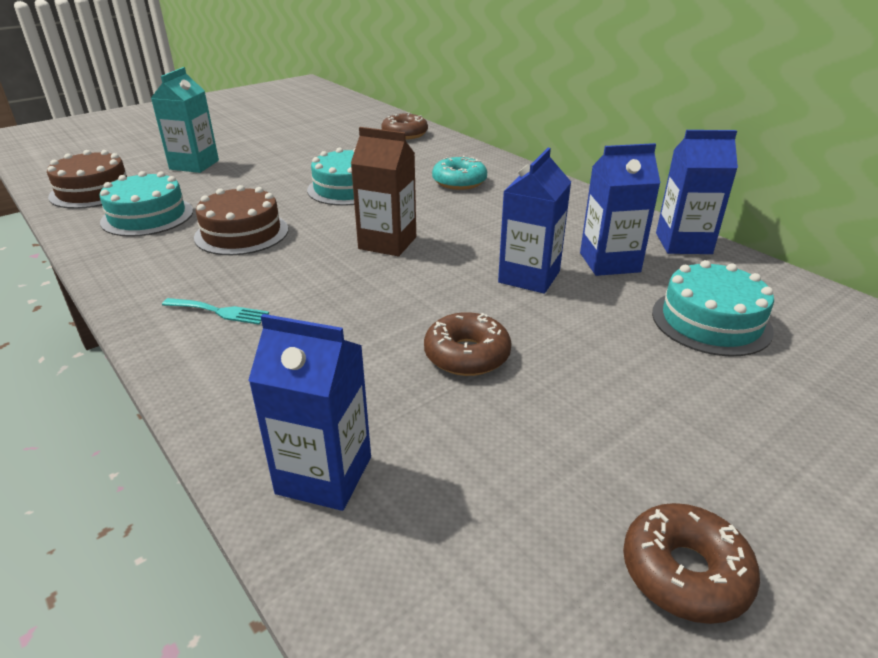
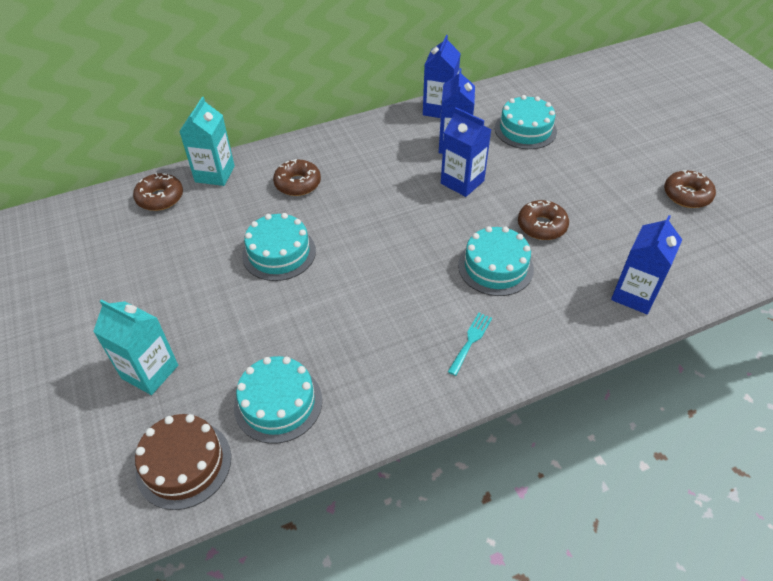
camera: 75 degrees left, 15 degrees up
(242, 233) = (344, 328): brown cake -> none
(360, 319) = (495, 267): none -> turquoise cake
(387, 243) = (393, 240): brown carton -> none
(450, 147) = (215, 174): none -> turquoise carton
(459, 182) = (298, 183): turquoise donut -> brown donut

